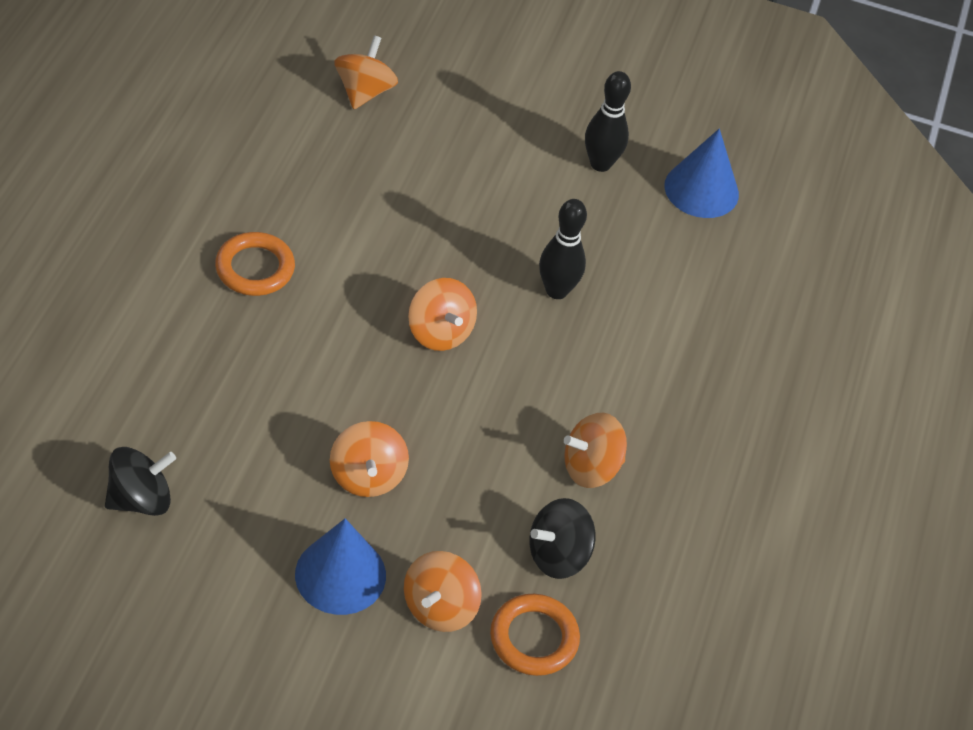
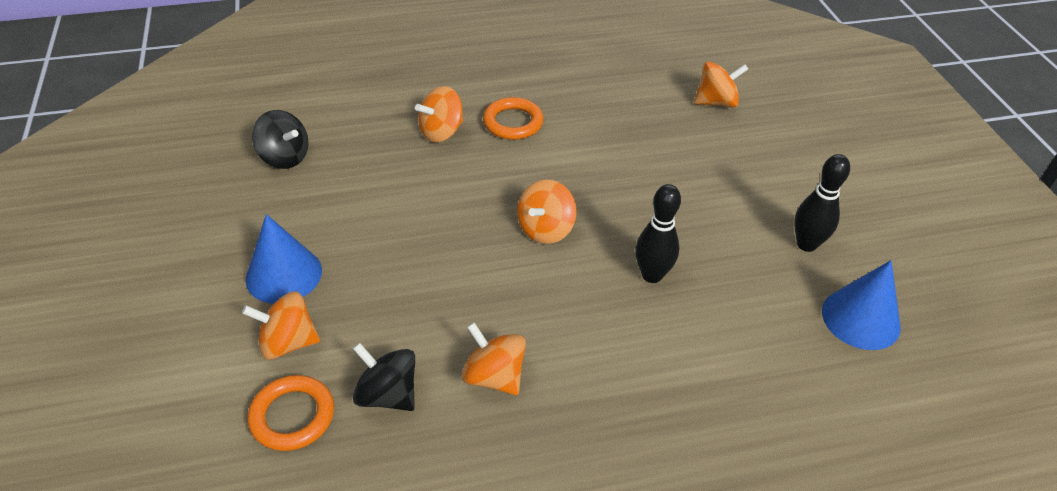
camera: 65 degrees right, 5 degrees down
(367, 476) = (382, 250): orange spinning top -> orange spinning top (441, 132)

